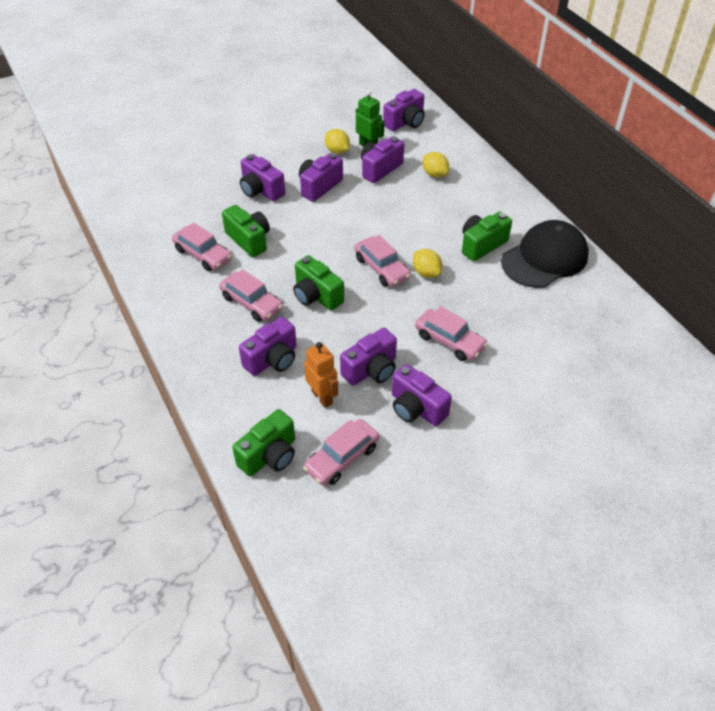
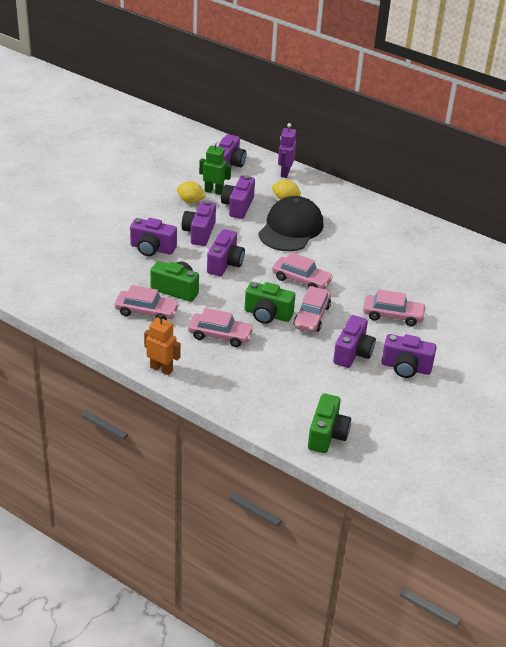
camera: 30 degrees left, 10 degrees down
(272, 359) = (272, 370): purple camera -> purple camera (225, 264)
(322, 397) = (332, 383): orange robot -> orange robot (161, 369)
(342, 458) = (380, 418): pink car -> pink car (311, 316)
(426, 273) = (337, 273): yellow lemon -> none
(457, 145) = (285, 173): none -> purple robot
(481, 245) = (362, 242): green camera -> none
(544, 258) = (415, 238): black cap -> black cap (291, 228)

